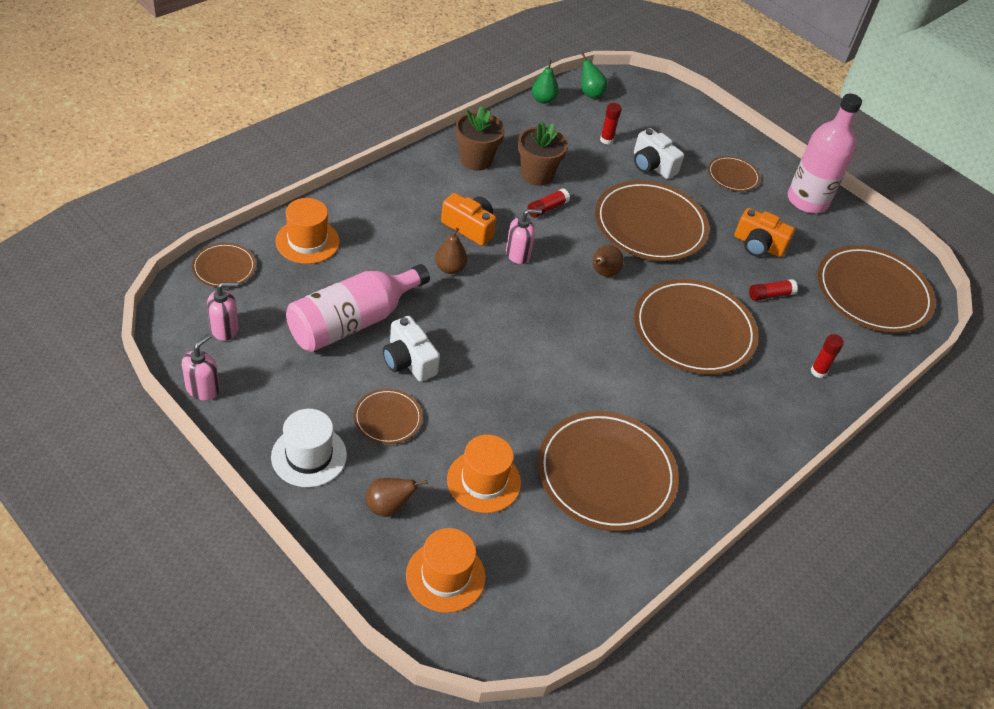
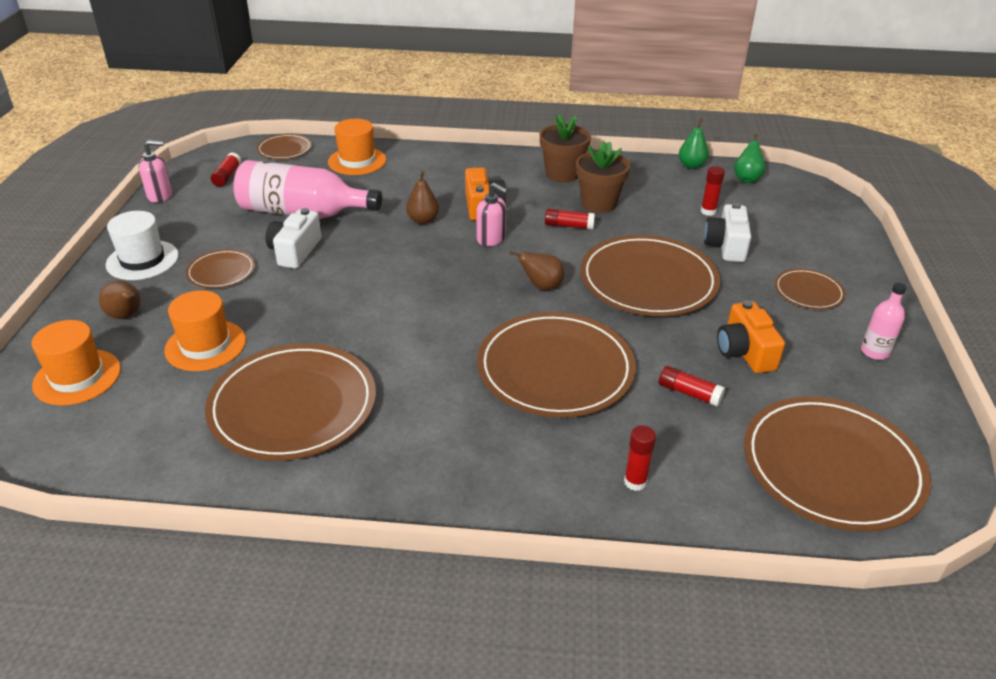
camera: 55 degrees right, 10 degrees down
(225, 329) = (227, 176): pink soap dispenser -> red glue stick
(807, 201) = (874, 352): pink bottle -> pink bottle, size x0.47

